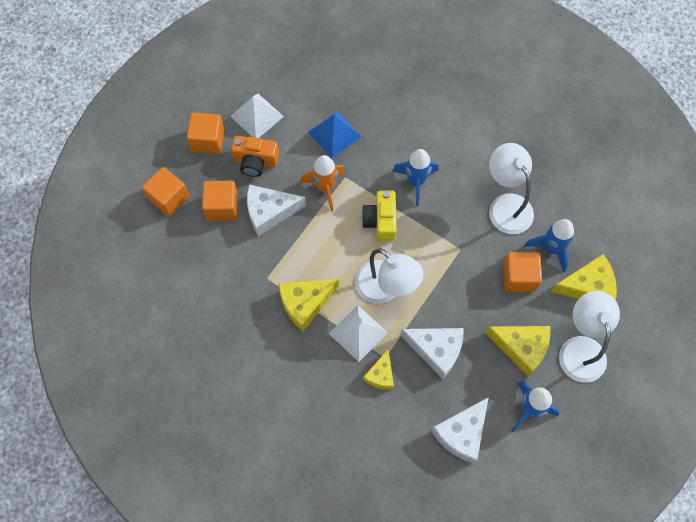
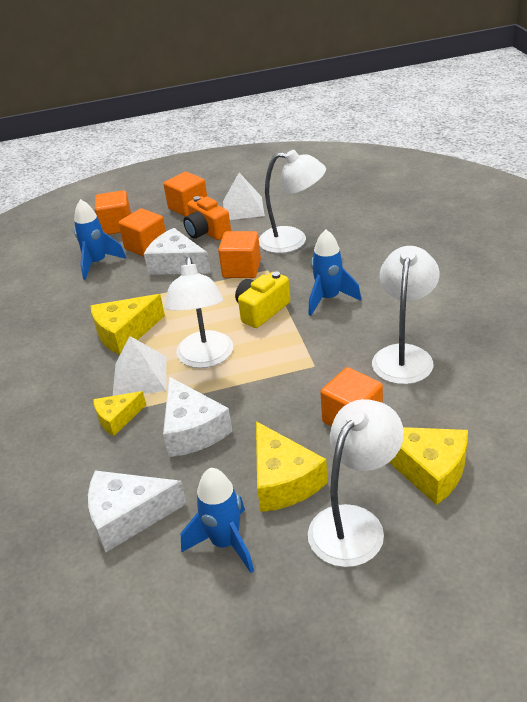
camera: 45 degrees right, 30 degrees down
(305, 303) = (125, 333): yellow cheese -> yellow cheese turned 45 degrees counterclockwise
(325, 188) = (241, 269): orange rocket -> orange cube
(334, 134) = (293, 241): blue pyramid -> white lamp
(551, 248) = (418, 414): blue rocket -> blue rocket (97, 263)

